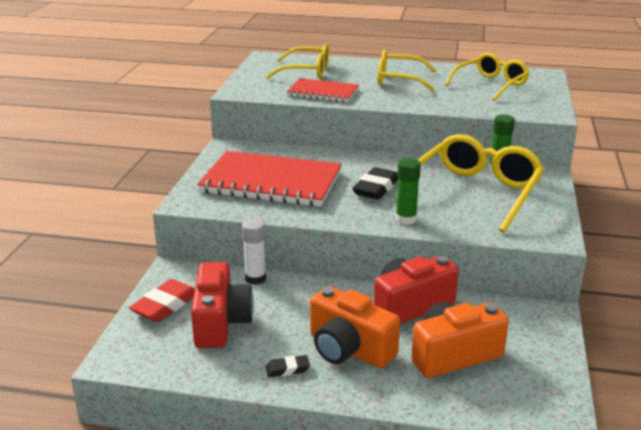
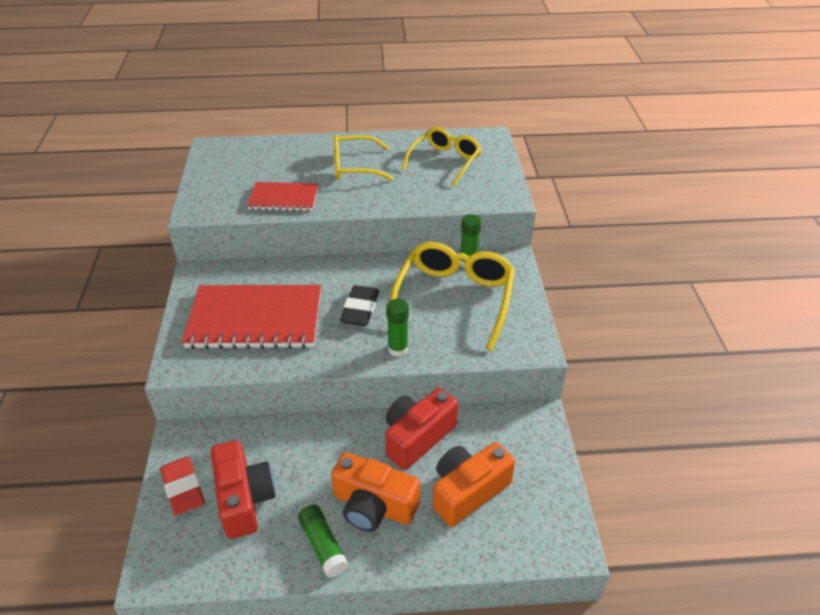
camera: 15 degrees left, 15 degrees up
(165, 305) = (183, 488): red eraser -> red eraser turned 45 degrees counterclockwise
(255, 278) = (263, 432): white glue stick -> none
(287, 369) = (323, 545): black eraser -> green glue stick
(307, 71) = (258, 166): yellow glasses -> none

